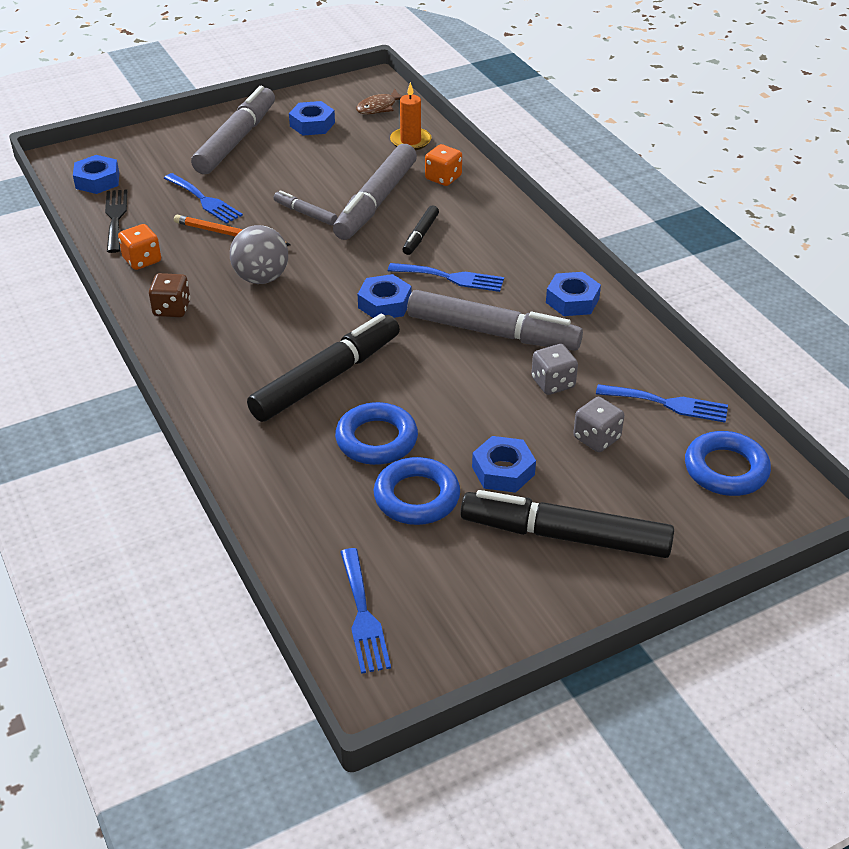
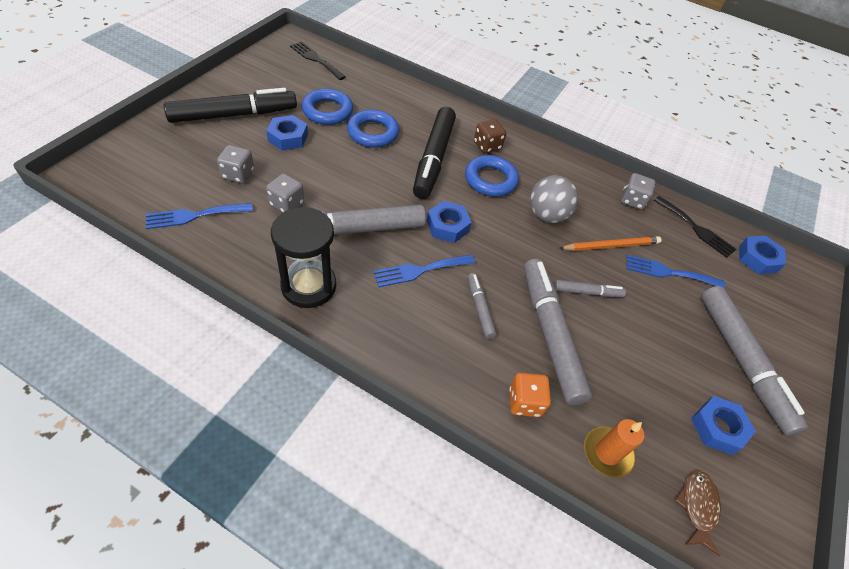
camera: 140 degrees right, 10 degrees up
(142, 260) = (632, 200): orange dice -> grey dice
(172, 309) = (569, 172): brown dice -> brown dice (487, 146)
(363, 615) = (316, 59): blue fork -> black fork
(420, 235) = (480, 308): black marker -> grey marker
(572, 300) = (308, 286): blue nut -> black hourglass
(726, 469) = (140, 180): blue ring -> blue ring (490, 180)

